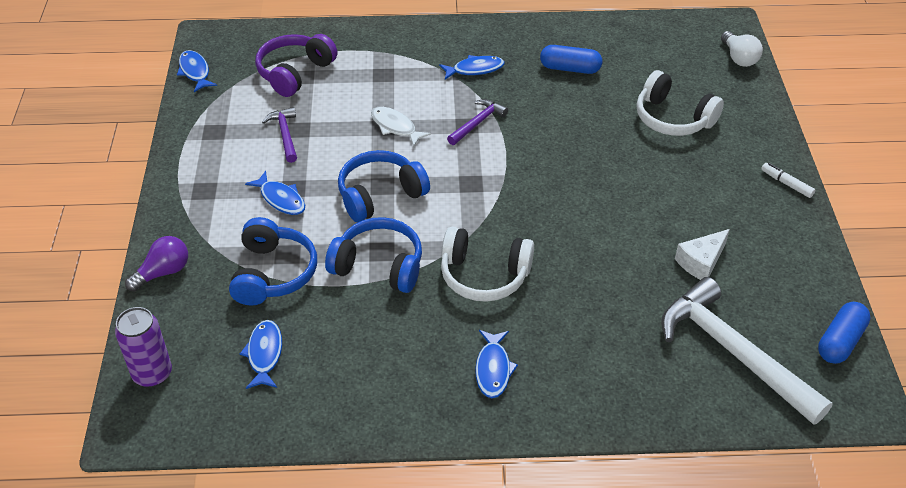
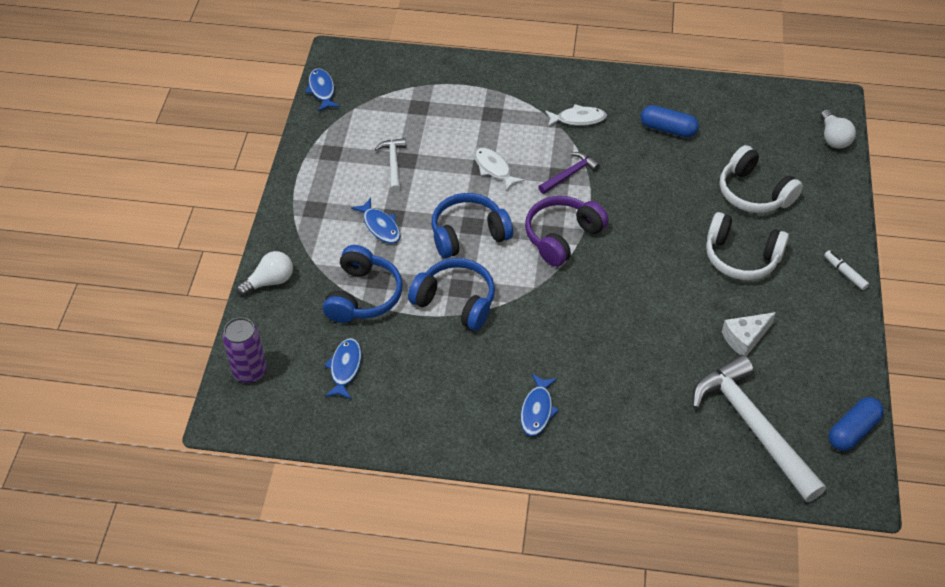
camera: 10 degrees right, 5 degrees up
(163, 272) = (270, 281): purple light bulb -> white light bulb
(285, 134) = (393, 163): purple hammer -> white hammer
(295, 73) = (411, 102): purple headphones -> purple headphones (562, 237)
(475, 69) = (578, 119): blue fish -> white fish
(484, 275) = (546, 323): white headphones -> white headphones (741, 257)

